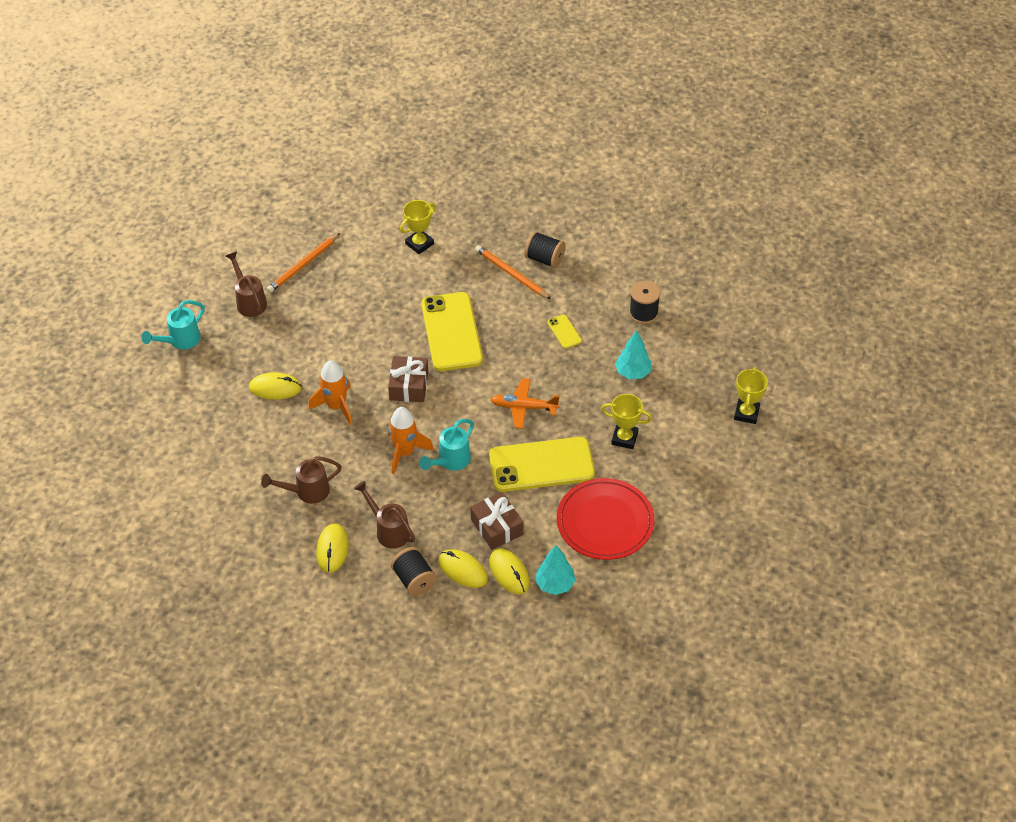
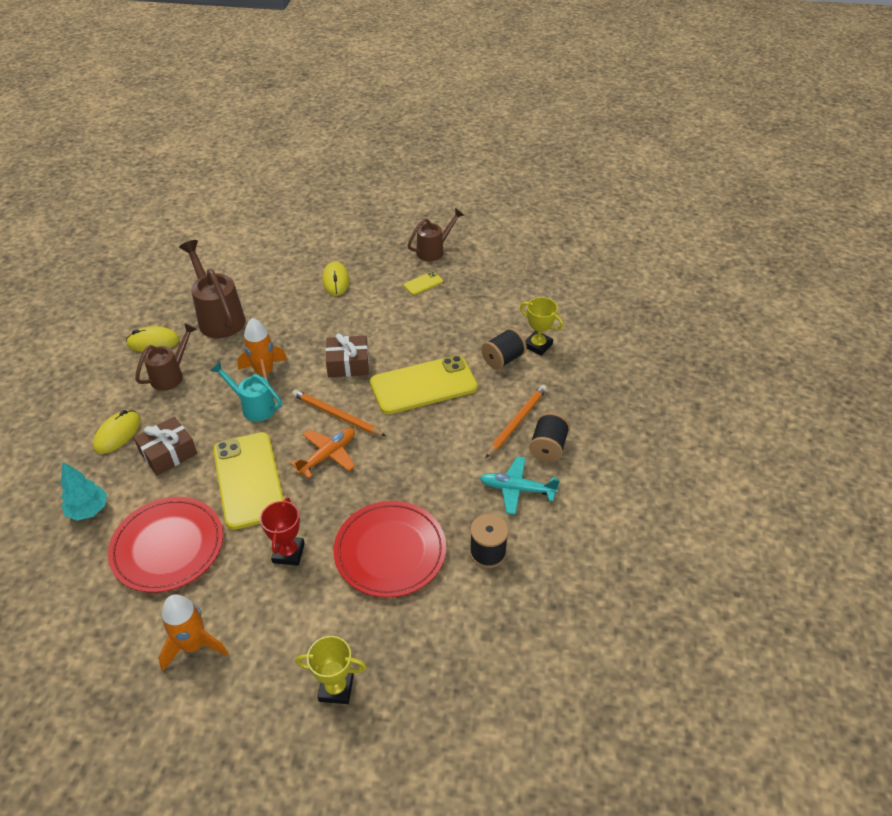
camera: 80 degrees right, 5 degrees down
(180, 341) = (381, 222): turquoise watering can -> none
(303, 265) = (486, 274): orange pencil -> orange pencil (336, 415)
(306, 492) = (218, 317): brown watering can -> brown watering can, size x1.54
(336, 406) = (318, 320): orange rocket -> orange rocket (194, 645)
(414, 580) = (111, 400): black spool -> black spool (503, 359)
(509, 573) = (109, 470): yellow mouse -> none
(523, 407) = (328, 455): orange plane -> orange plane turned 45 degrees clockwise
(564, 332) = (442, 478): yellow phone -> yellow phone (423, 283)
(585, 286) = (516, 489): none -> turquoise plane
(624, 438) = (288, 553): yellow trophy -> red trophy
(633, 372) = (390, 551): turquoise tree -> red plate

